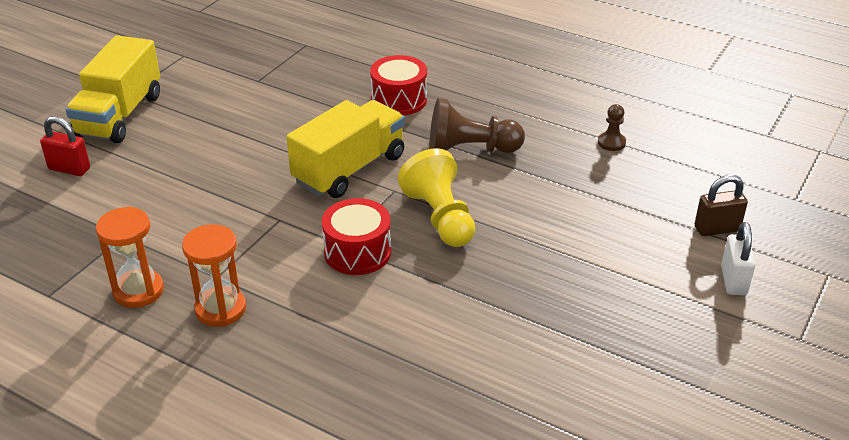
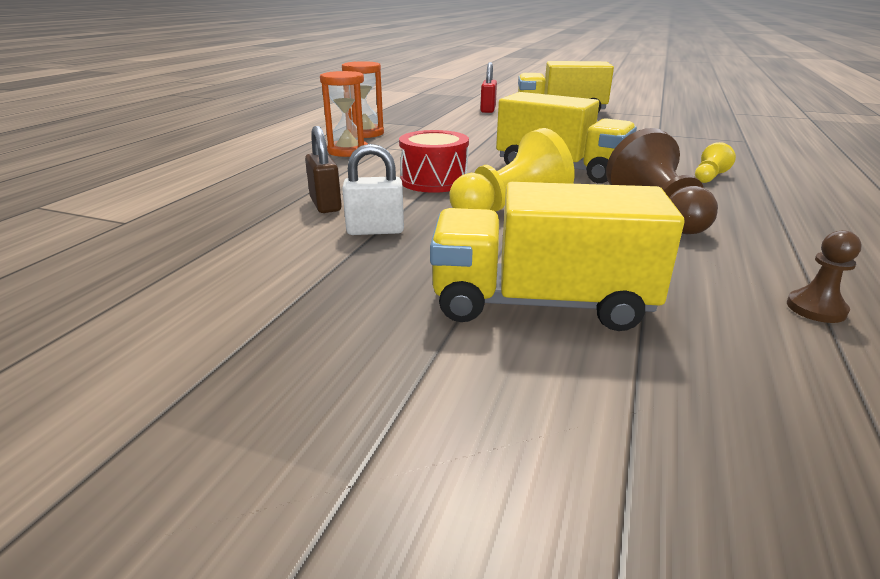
camera: 80 degrees right, 10 degrees down
(399, 100) = (709, 177): red drum -> yellow pawn
(599, 235) = (540, 303): none -> yellow truck
(717, 229) = (658, 446): brown padlock -> brown padlock (325, 205)
(733, 280) = (480, 469): white padlock -> white padlock (375, 230)

